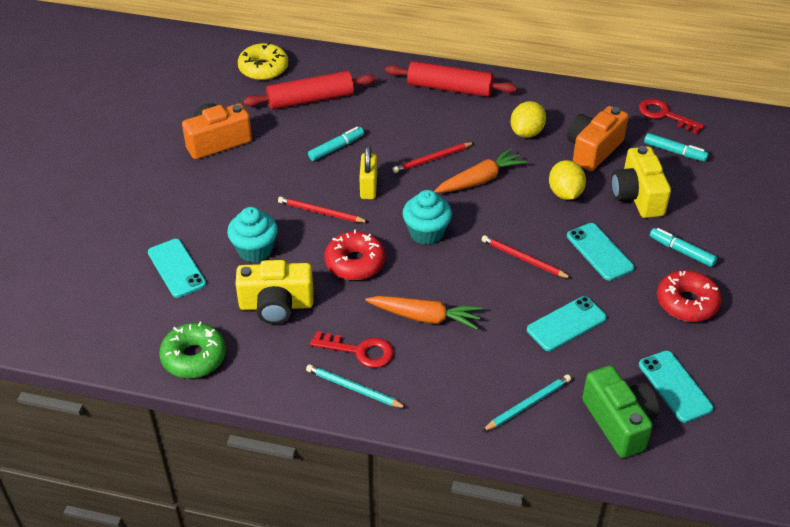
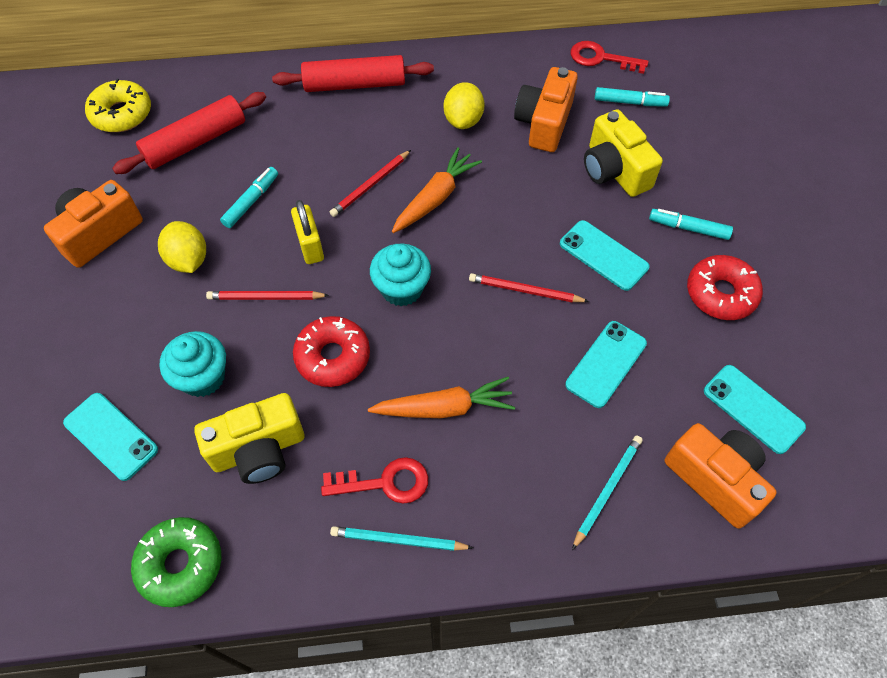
camera: 20 degrees left, 15 degrees up
(565, 193) = (536, 189): yellow lemon -> yellow lemon (188, 260)
(619, 422) = (715, 479): green camera -> orange camera

